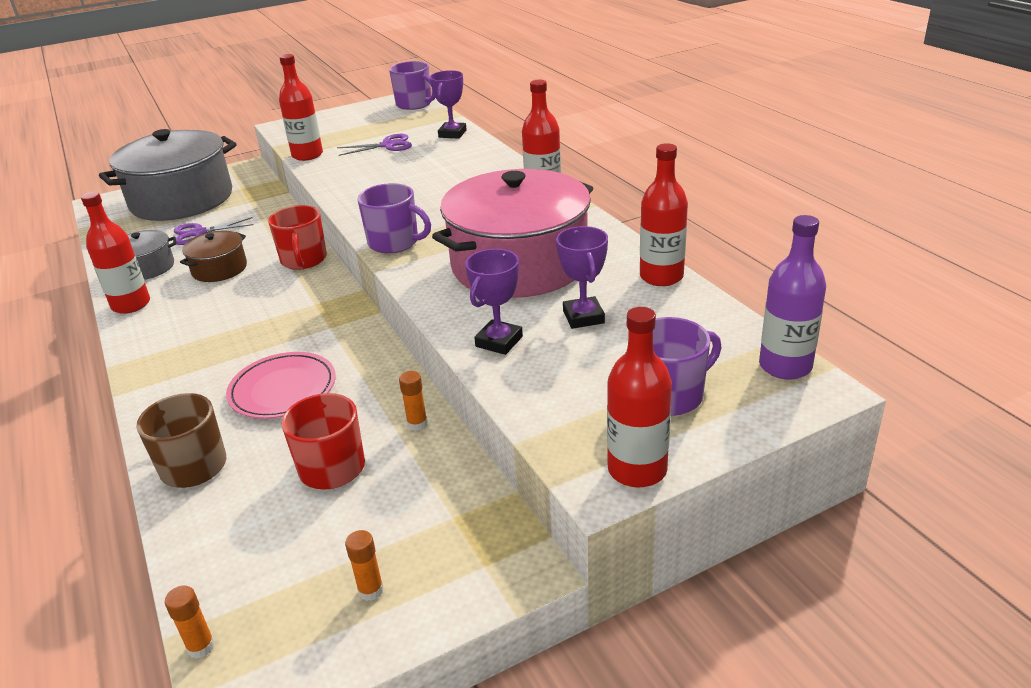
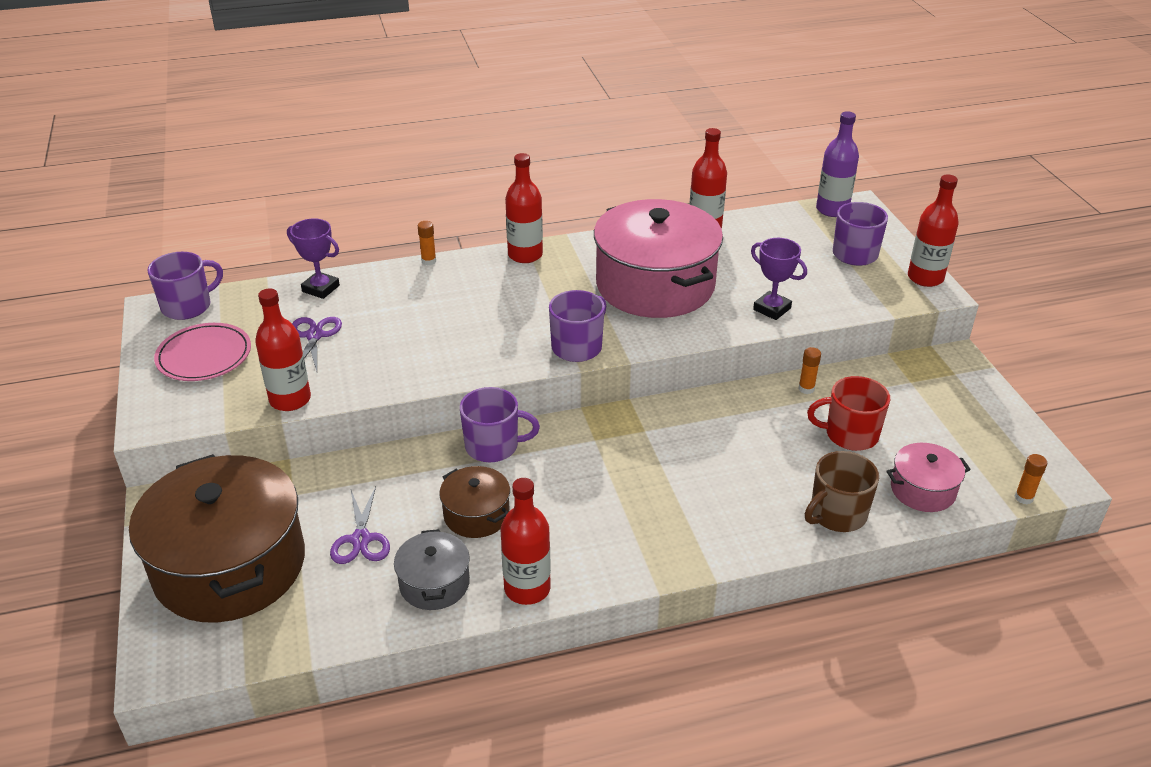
camera: 80 degrees left, 5 degrees up
(182, 199) = (229, 565): grey pot -> brown pot
(226, 537) = (923, 490): none -> pink pot
(283, 390) = (740, 461): pink plate -> pink plate (204, 356)
(304, 260) = (493, 446): red mug -> purple mug
(371, 590) = (975, 421): orange glue stick -> orange glue stick (429, 261)
(583, 317) = (750, 268): purple trophy -> none

